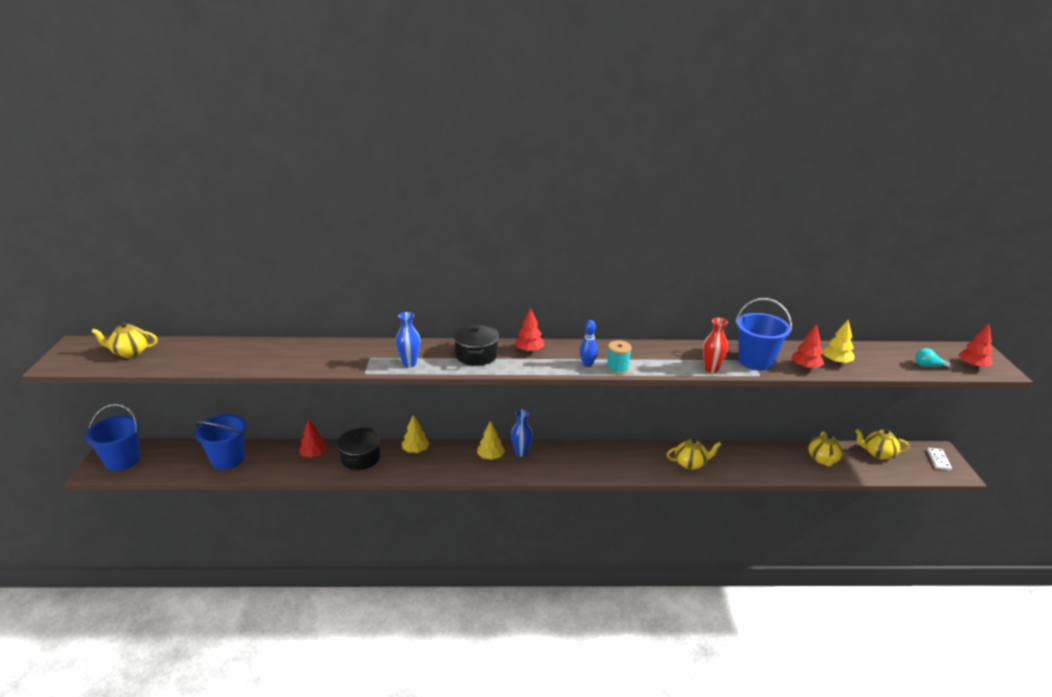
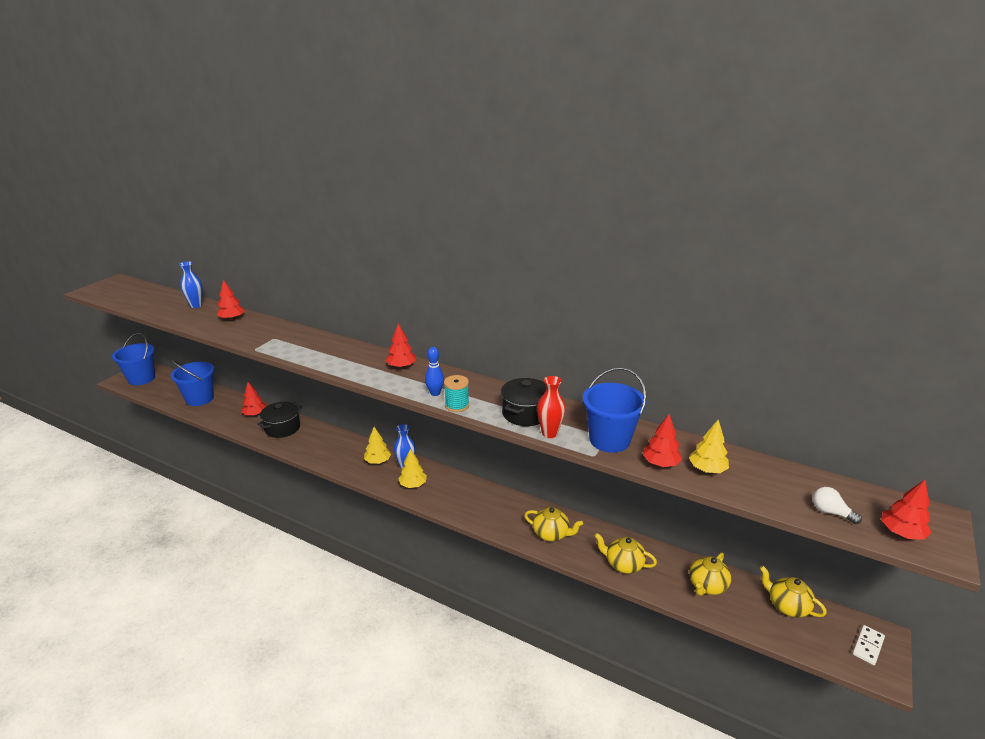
camera: 30 degrees right, 0 degrees up
(130, 352) = (136, 294): yellow teapot -> yellow teapot (623, 564)
(294, 350) = (232, 319): none -> red tree
(409, 364) = (294, 351): blue vase -> blue vase (196, 305)
(415, 450) = (327, 435): yellow tree -> yellow tree (413, 485)
(476, 355) = (353, 358): black pot -> black pot (525, 413)
(928, 366) = (830, 512): turquoise light bulb -> white light bulb

